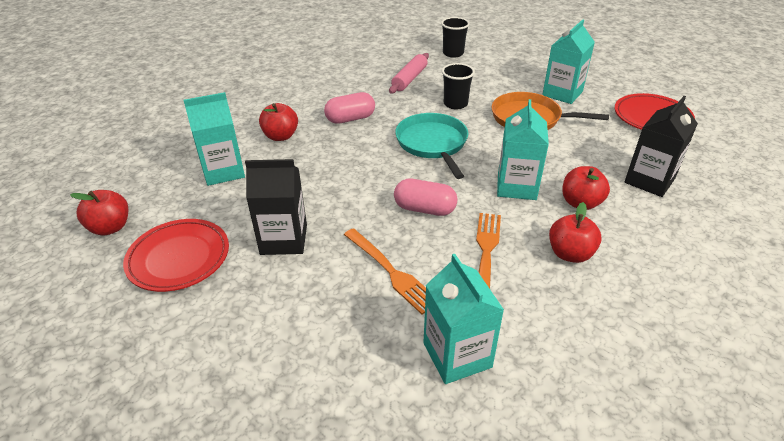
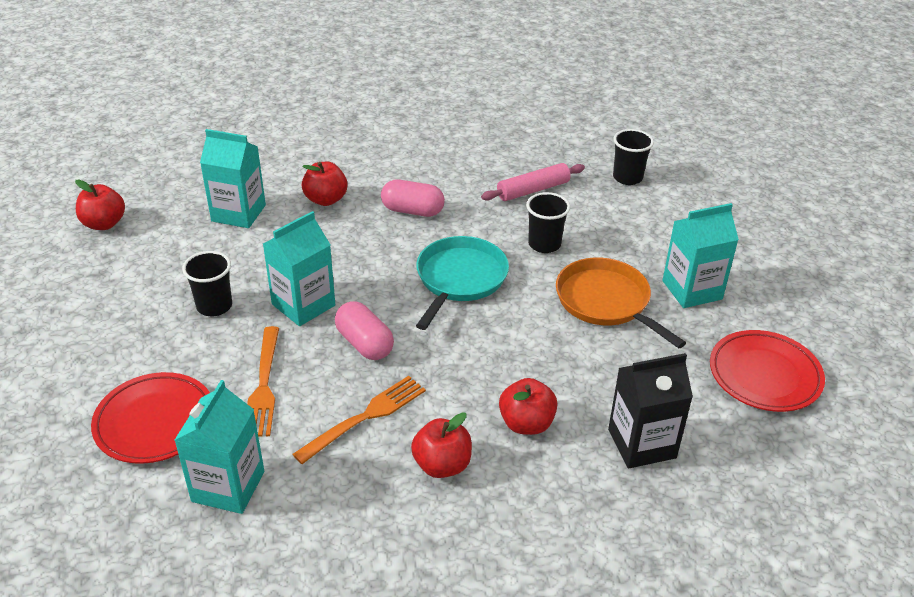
camera: 35 degrees right, 0 degrees up
(179, 258) = (123, 279): red plate -> red plate (155, 422)
(284, 239) = (214, 306): black carton -> black cup
(516, 186) = (483, 370): turquoise carton -> turquoise carton (303, 305)

